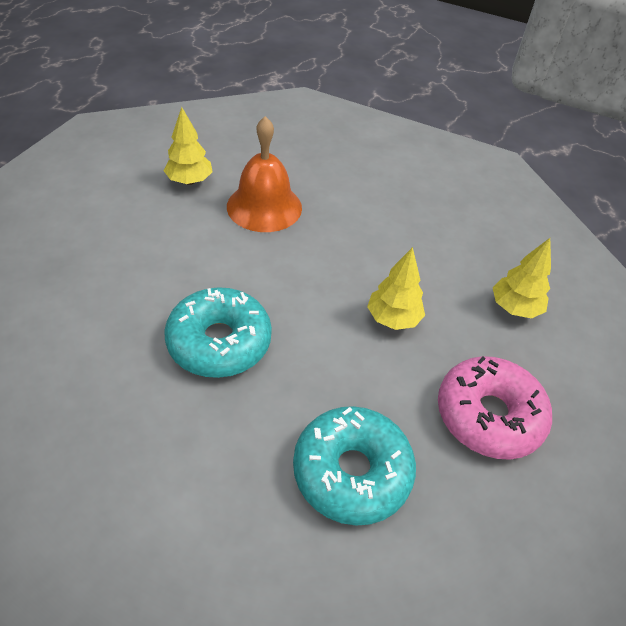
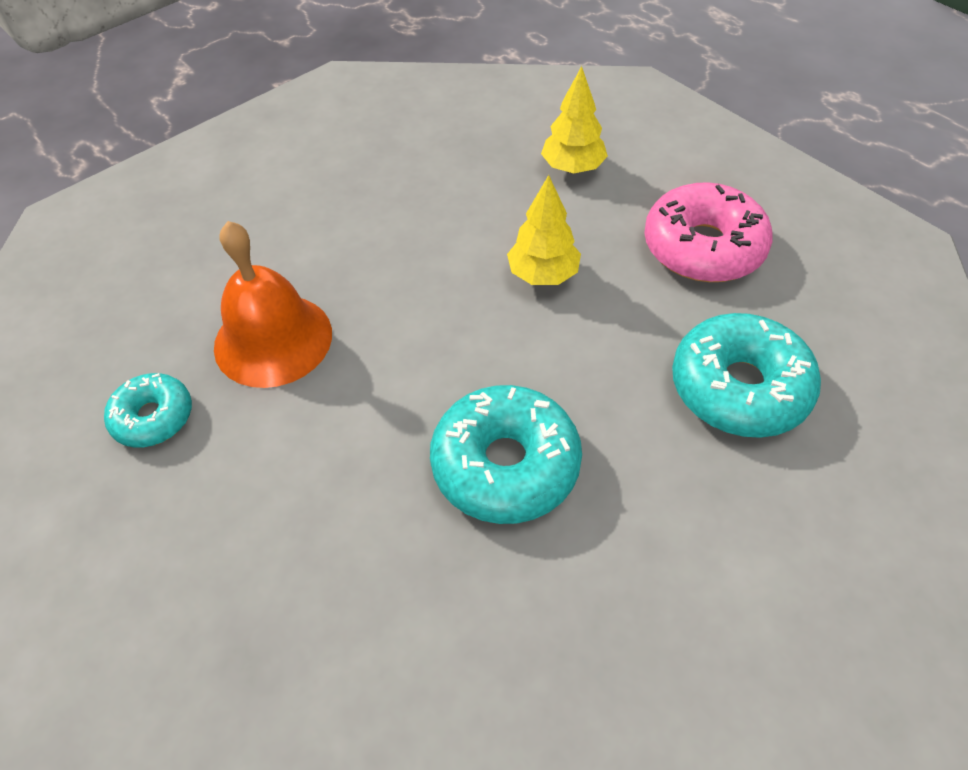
camera: 60 degrees left, 5 degrees up
(189, 181) = (153, 417): yellow tree -> turquoise donut

